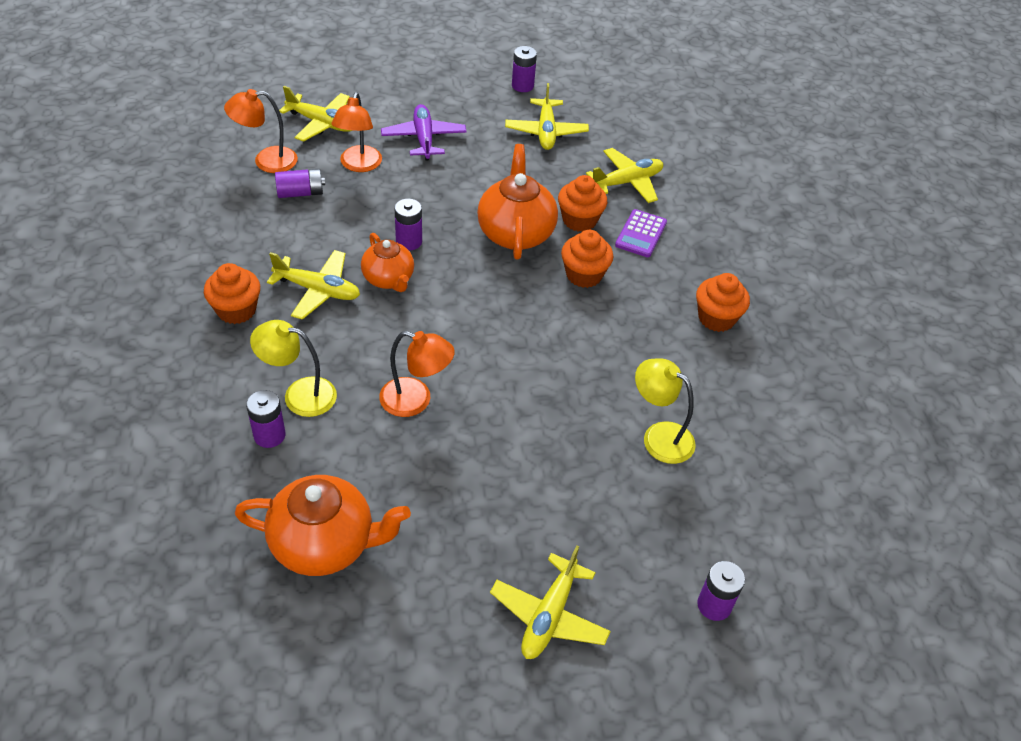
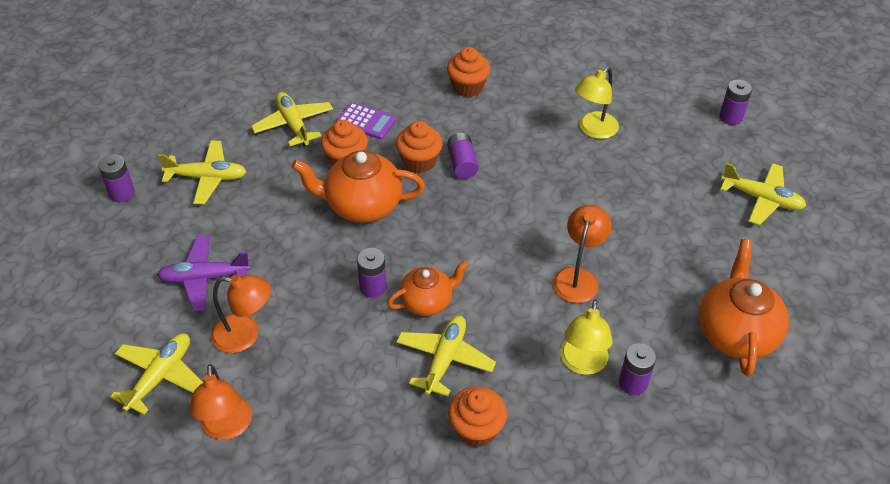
camera: 85 degrees left, 0 degrees up
(300, 193) = (289, 387): purple battery -> purple battery (462, 163)

